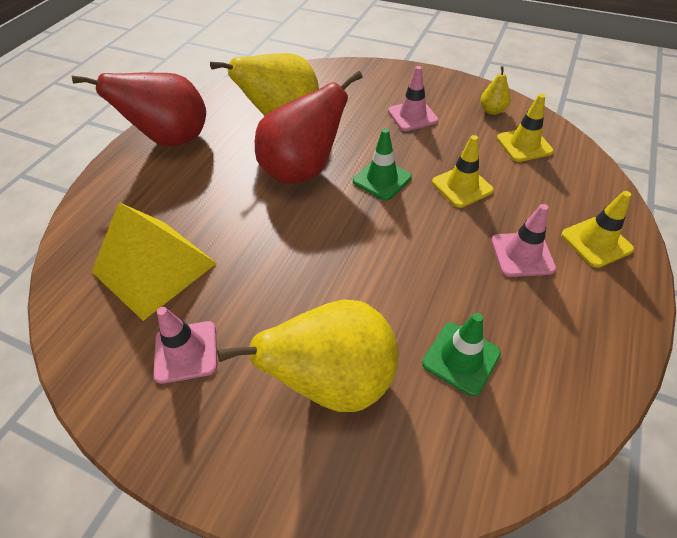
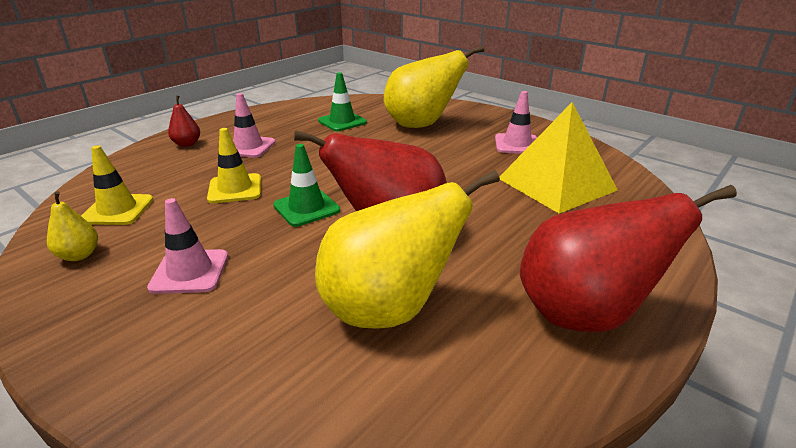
camera: 165 degrees left, 20 degrees down
(596, 242) = (187, 144): yellow traffic cone -> red pear

